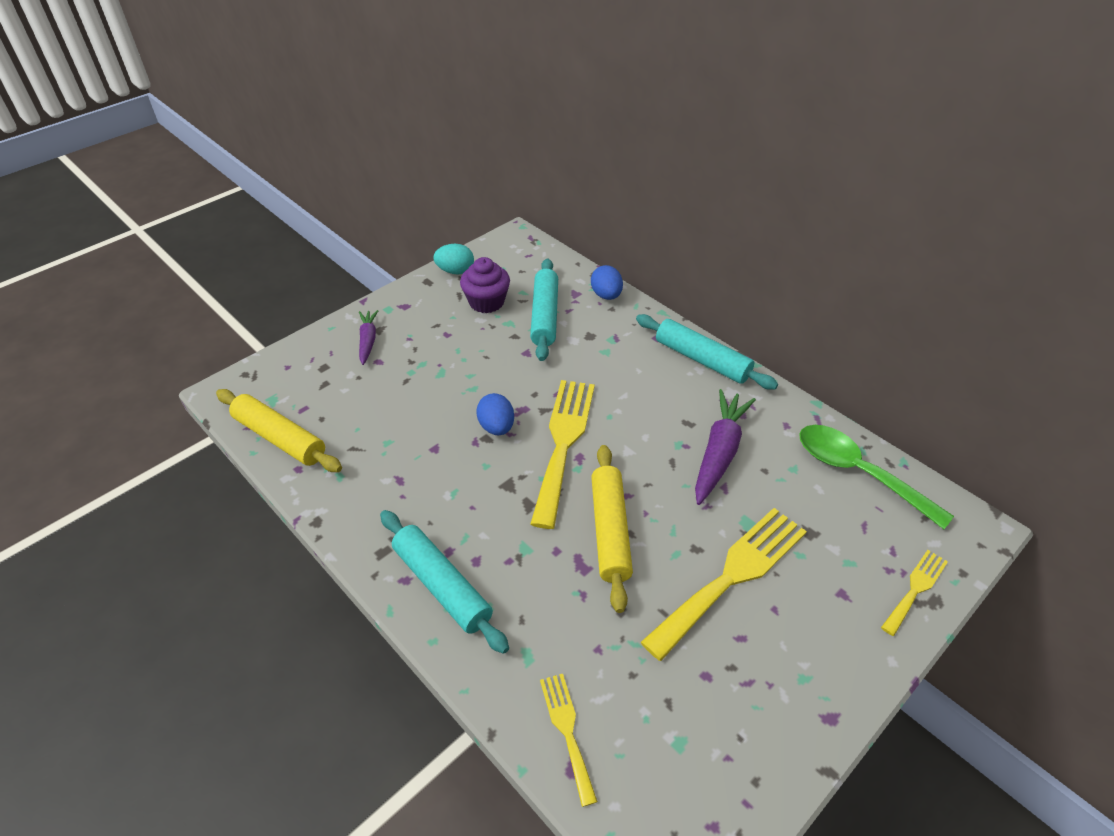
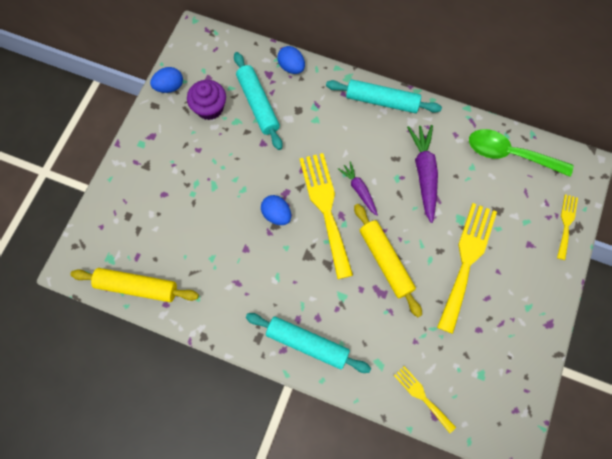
camera: 25 degrees left, 25 degrees up
(368, 340) = (145, 179): purple carrot -> purple carrot (359, 190)
(455, 271) = (169, 87): turquoise egg -> blue egg

